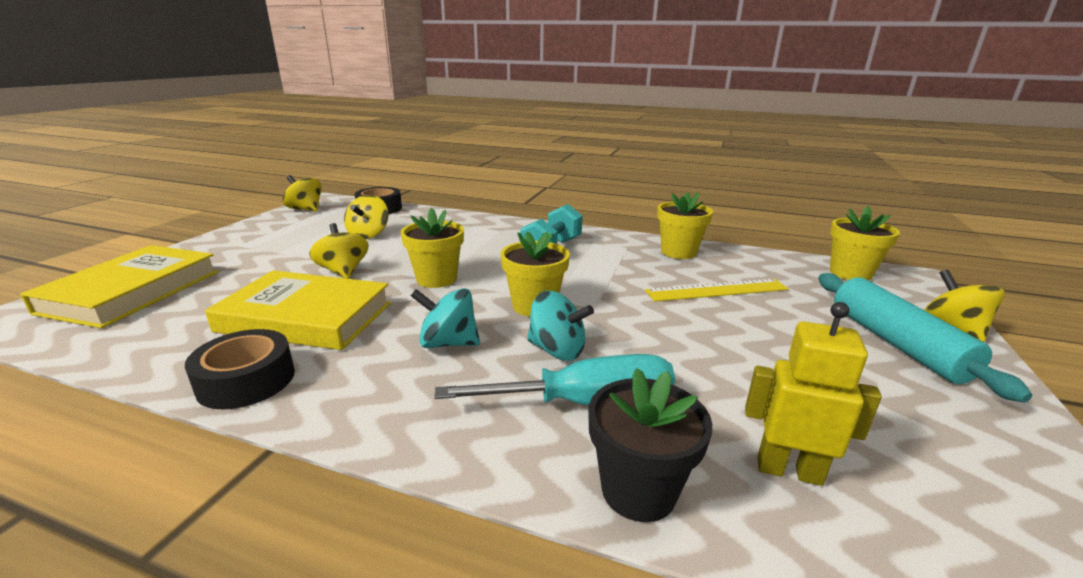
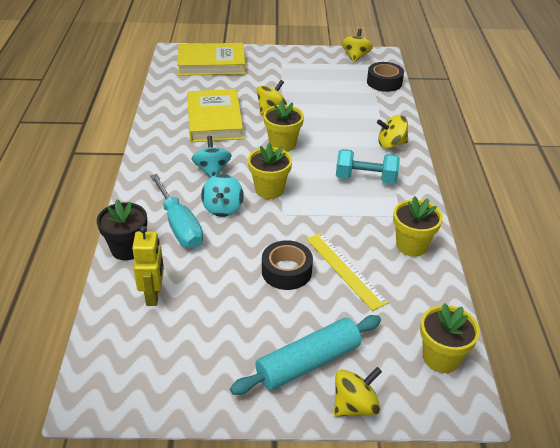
camera: 70 degrees right, 15 degrees up
(246, 380) = (158, 128): black tape -> black tape (286, 271)
(369, 235) = (331, 97): yellow spinning top -> yellow spinning top (391, 144)

